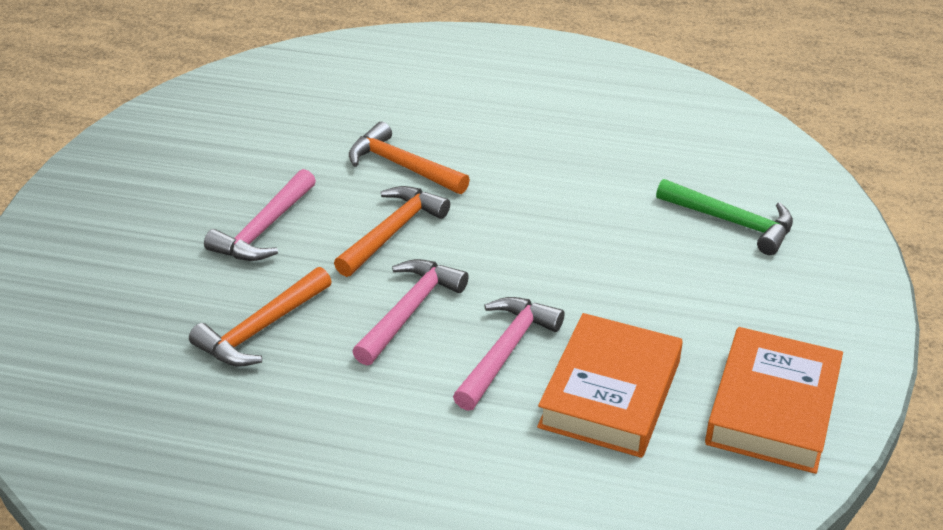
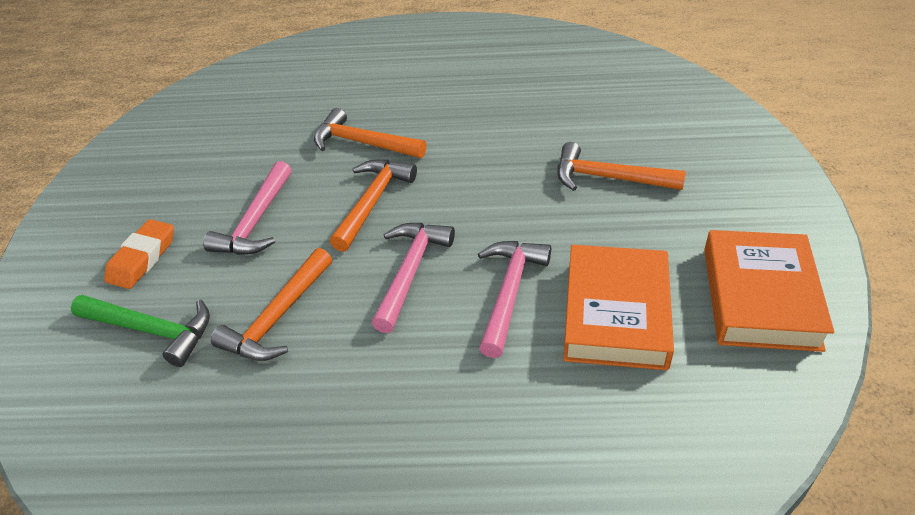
camera: 10 degrees left, 5 degrees up
(139, 244) = (142, 258): none -> orange eraser
(660, 254) = (609, 178): none -> orange hammer
(732, 222) = (656, 140): green hammer -> green hammer (151, 330)

